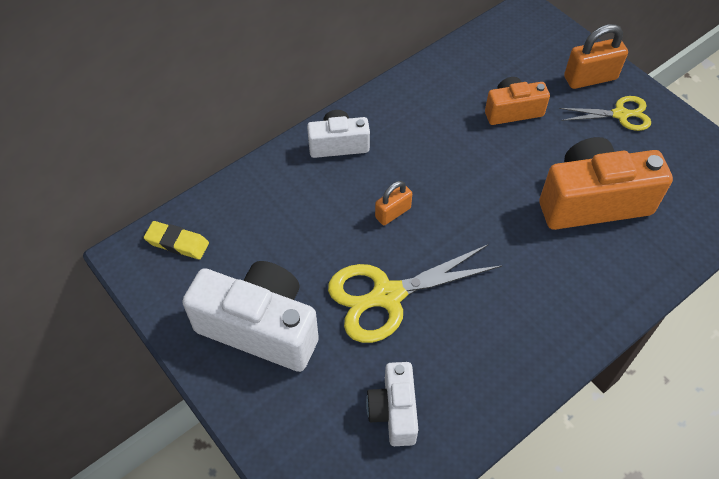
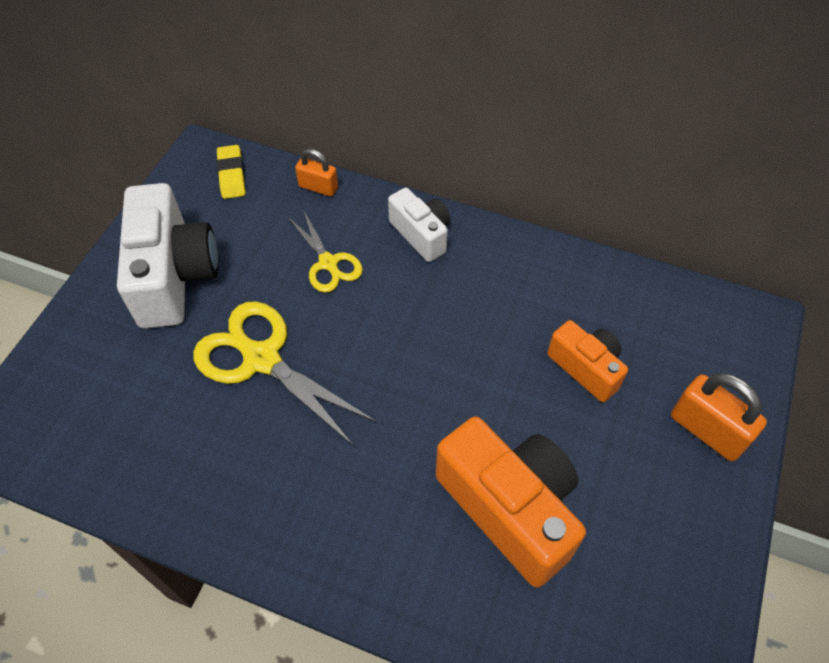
camera: 60 degrees right, 0 degrees up
(393, 213) = (366, 318): orange padlock -> orange padlock (318, 187)
(394, 411) = (132, 424): white camera -> none
(621, 114) = (674, 489): yellow scissors -> yellow scissors (329, 264)

